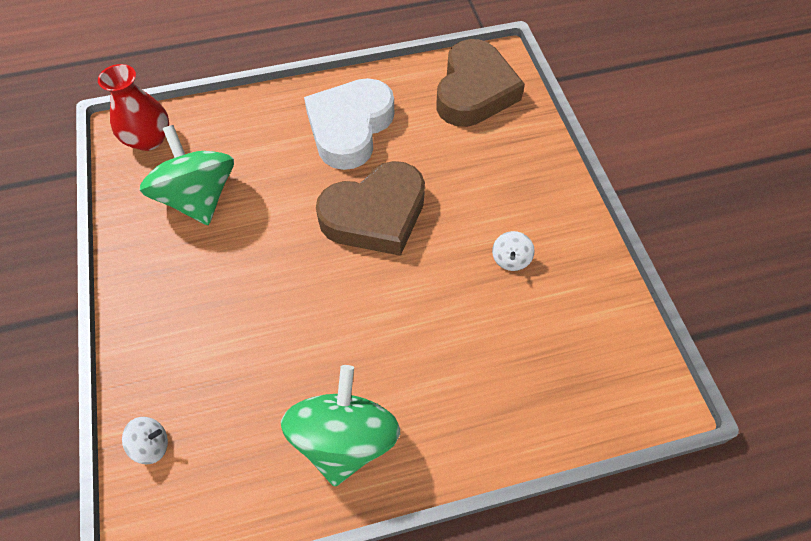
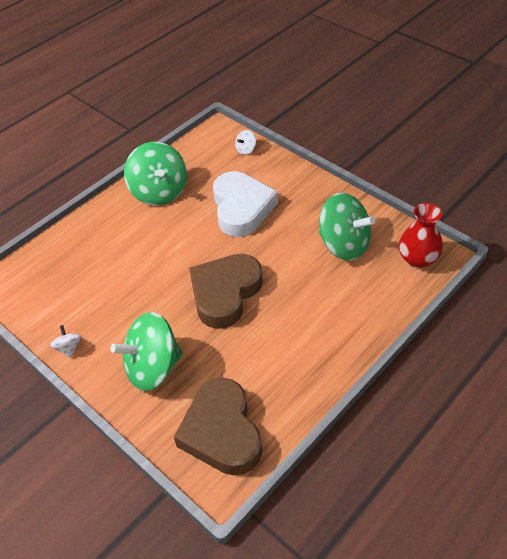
camera: 150 degrees right, 10 degrees down
(350, 128) = (294, 341): white heart -> white heart (241, 208)
(505, 176) = (153, 367): none -> green spinning top
(510, 259) = (119, 313): white spinning top -> white spinning top (69, 348)

